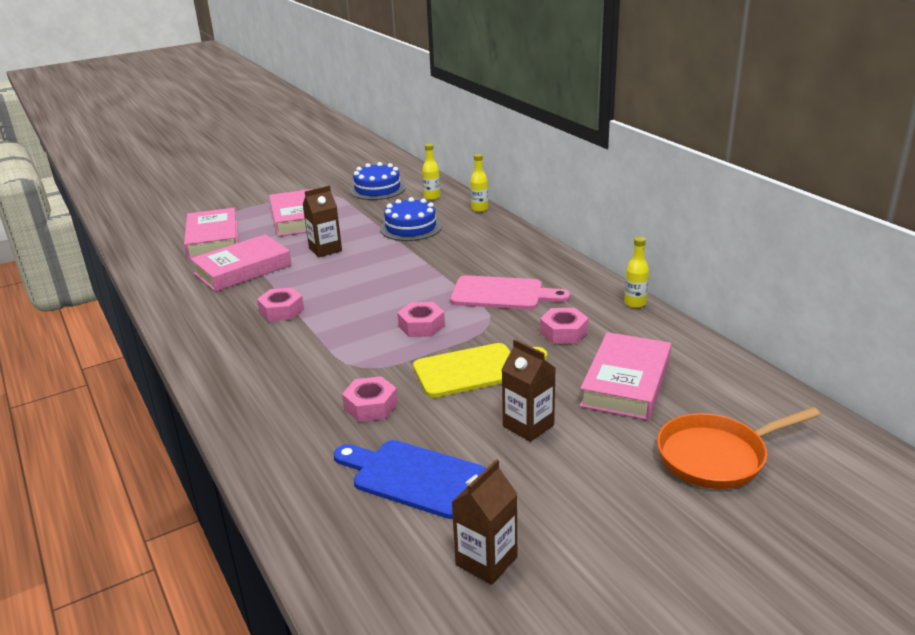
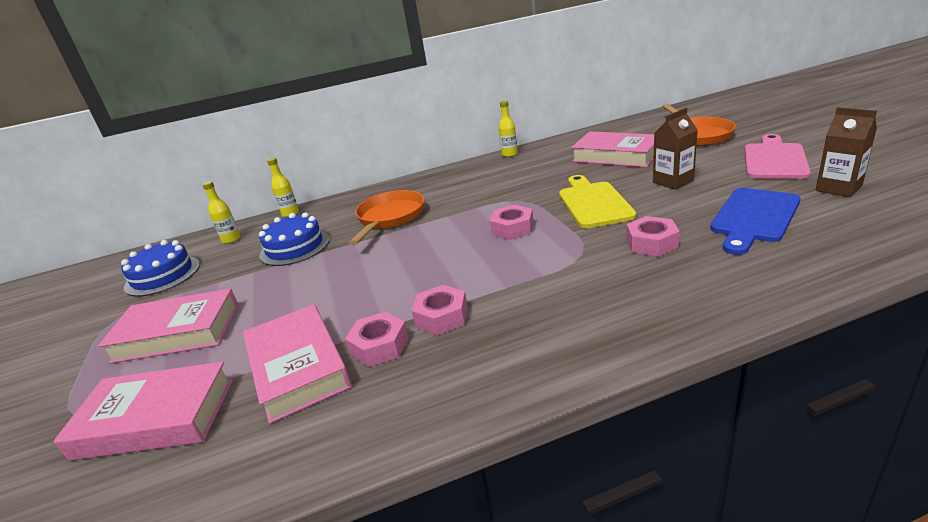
camera: 75 degrees left, 0 degrees up
(325, 249) = (298, 299): brown carton -> none
(460, 258) = (390, 218): none -> orange pan
(502, 294) = (470, 197): pink cutting board -> pink cutting board (774, 160)
(563, 332) = (543, 174): pink nut -> pink nut (380, 346)

